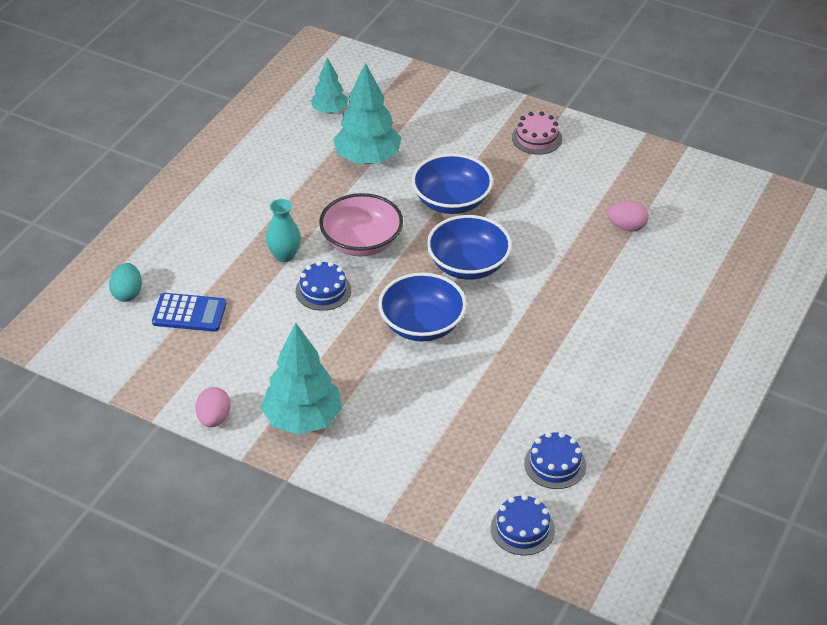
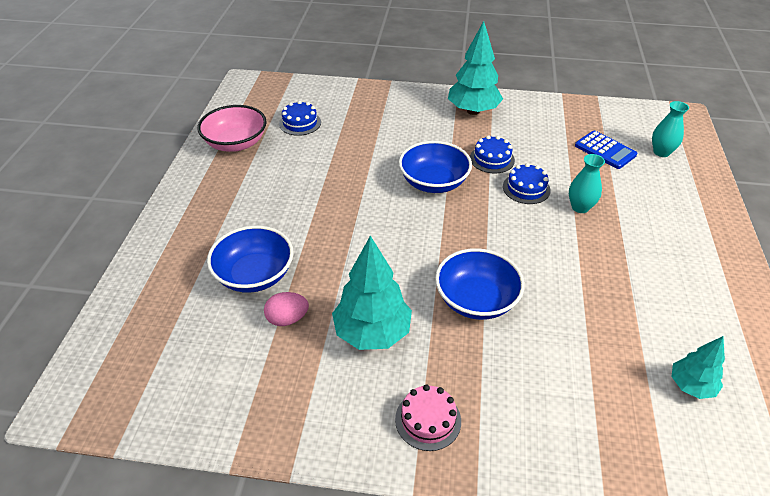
camera: 160 degrees right, 0 degrees up
(127, 293) = (661, 152): turquoise egg -> turquoise vase
(189, 313) = (605, 150): blue calculator -> blue calculator turned 120 degrees counterclockwise
(214, 419) = (526, 100): pink egg -> none
(361, 242) = (528, 235): pink bowl -> pink bowl (236, 143)
(367, 159) = (594, 328): turquoise tree -> turquoise tree (372, 333)
(468, 265) = (424, 239): blue bowl -> blue bowl (254, 275)
(522, 529) = (309, 91): blue cake -> blue cake (492, 159)

